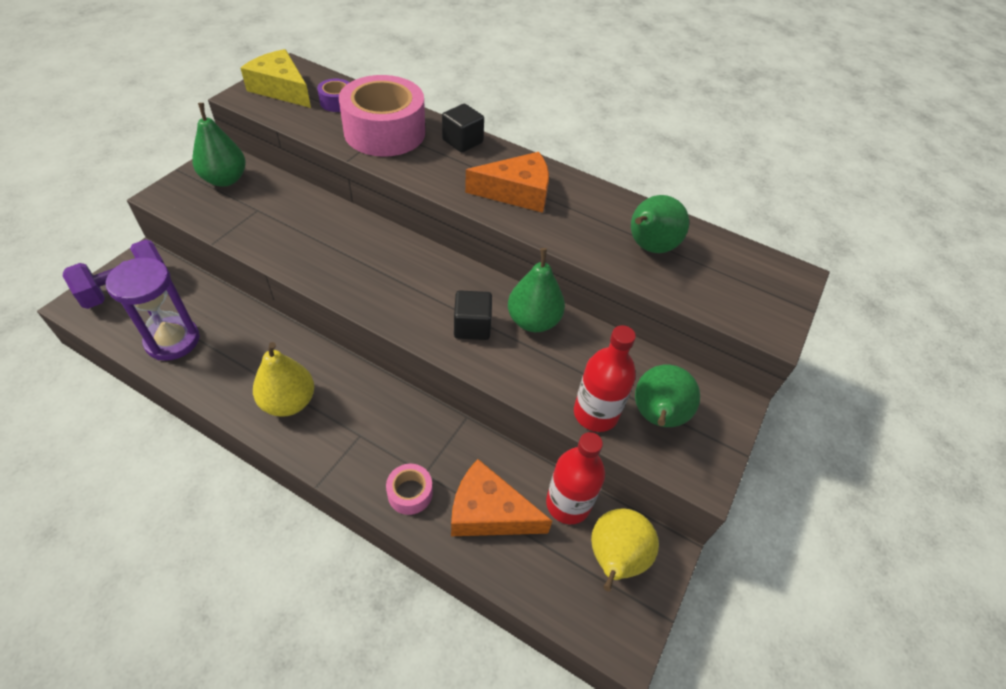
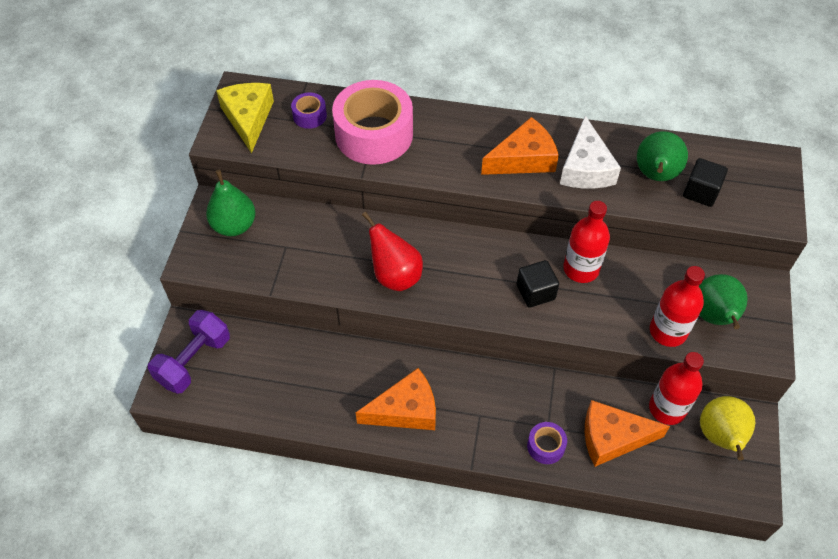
camera: 15 degrees left, 5 degrees up
(172, 340) = (271, 393): purple hourglass -> none
(281, 89) = (248, 118): yellow cheese -> yellow cheese turned 60 degrees clockwise
(289, 402) = (405, 410): yellow pear -> orange cheese
(341, 266) = (395, 275): none -> red pear
(410, 493) = (546, 446): pink tape -> purple tape
(462, 141) = (447, 120): black cube -> black cube (700, 192)
(533, 321) = (581, 269): green pear -> red bottle
(577, 219) = (586, 168): none -> white cheese

